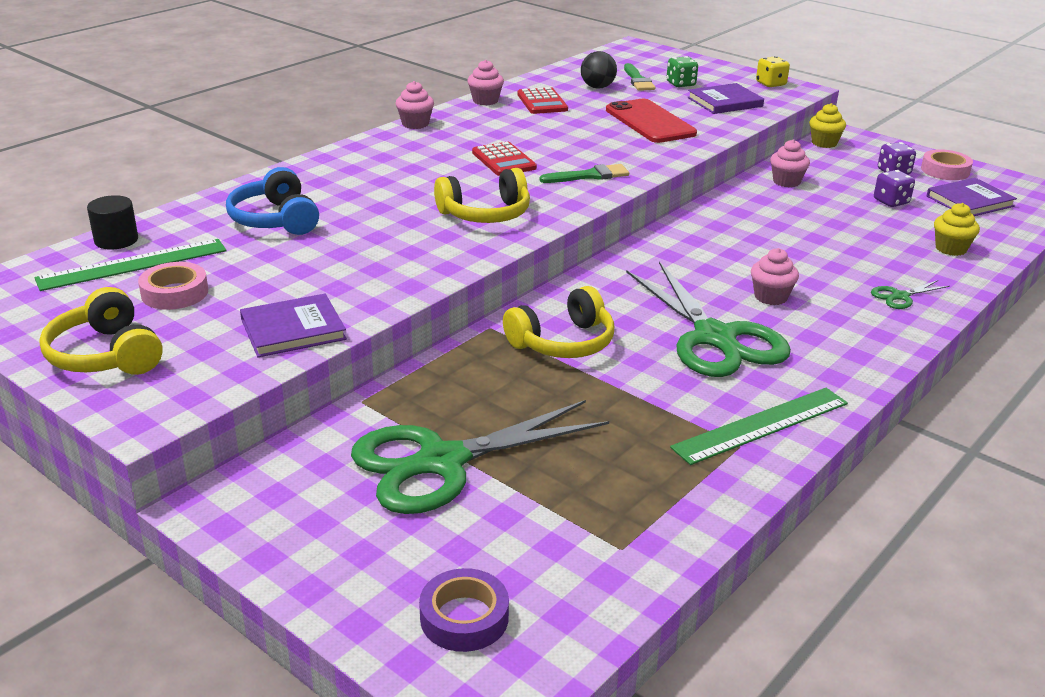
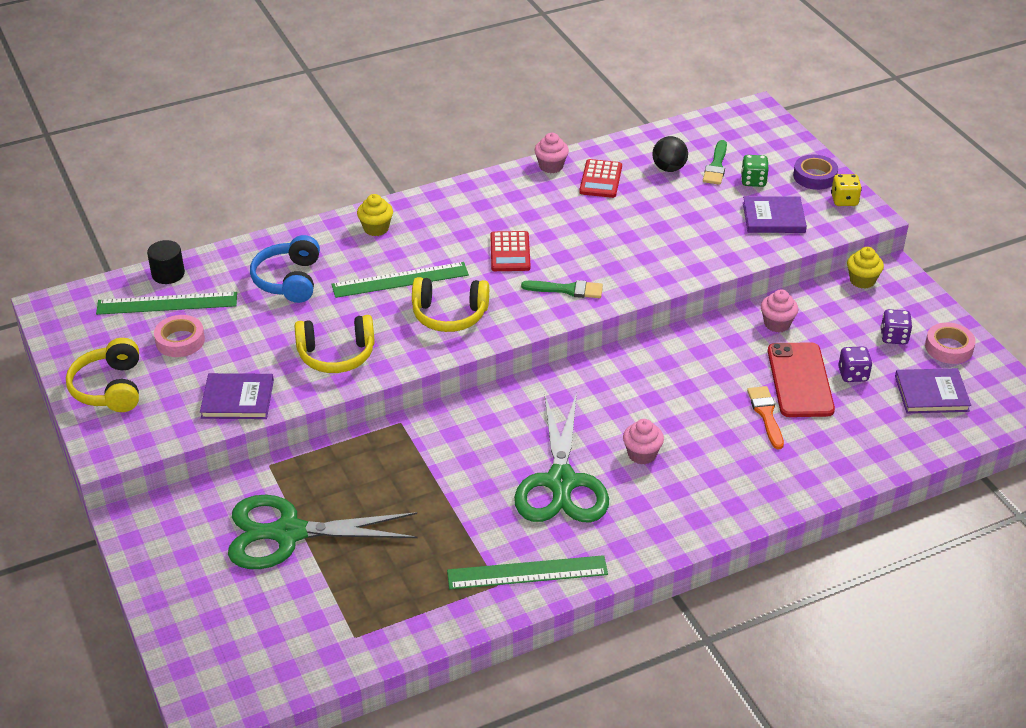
camera: 25 degrees right, 10 degrees up
(405, 198) = (400, 280): none -> green ruler
(415, 124) = (469, 186): pink cupcake -> none
(464, 617) = (228, 651): purple tape -> purple tape (814, 176)
(563, 342) = (443, 453): yellow headphones -> yellow headphones (336, 355)
(650, 122) = (678, 230): red phone -> red phone (800, 380)
(850, 243) = (766, 414): none -> orange brush
(900, 296) = (752, 485): green scissors -> none
(951, 249) = (852, 445): yellow cupcake -> yellow cupcake (376, 228)

